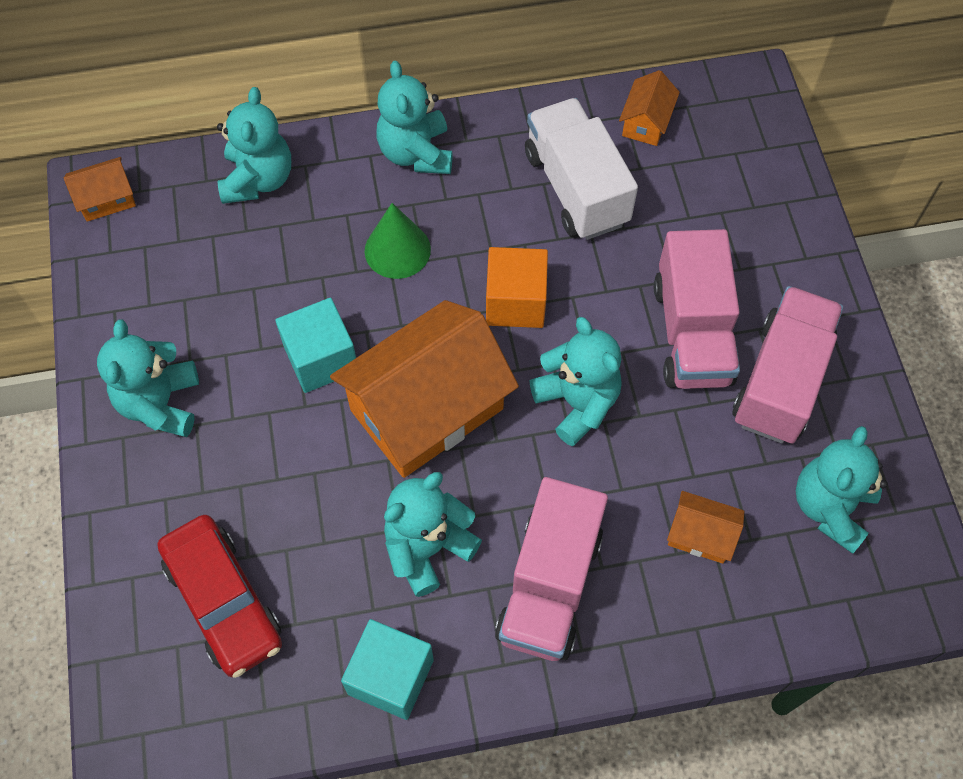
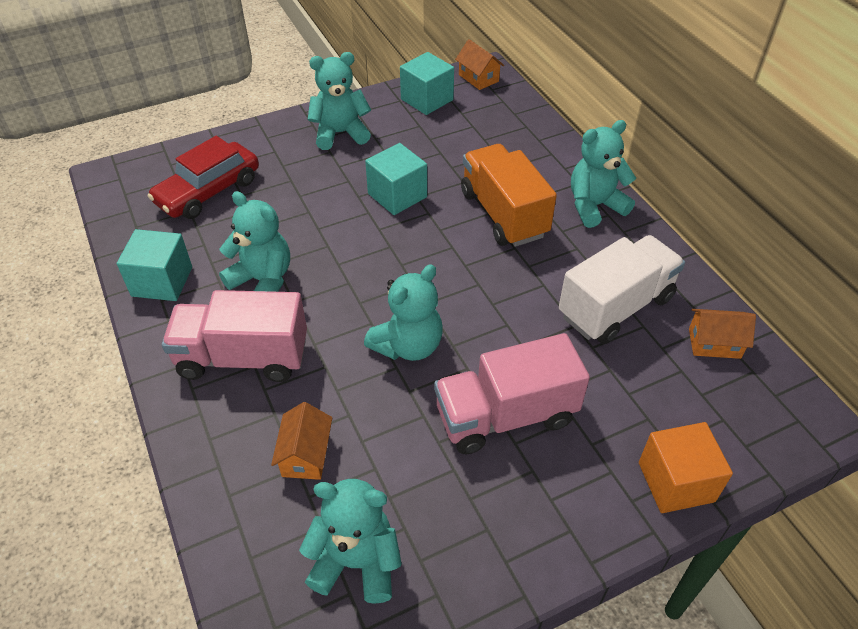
camera: 75 degrees right, 15 degrees down
(129, 276) = (427, 99): none -> turquoise cube
(258, 179) = (527, 135): turquoise teddy bear -> none
(397, 250) = (503, 214): green cone -> orange truck
(426, 409) = (374, 257): orange house -> none
(515, 302) = (487, 289): orange cube -> orange cube (676, 482)
(780, 381) = (481, 497): pink truck -> none

